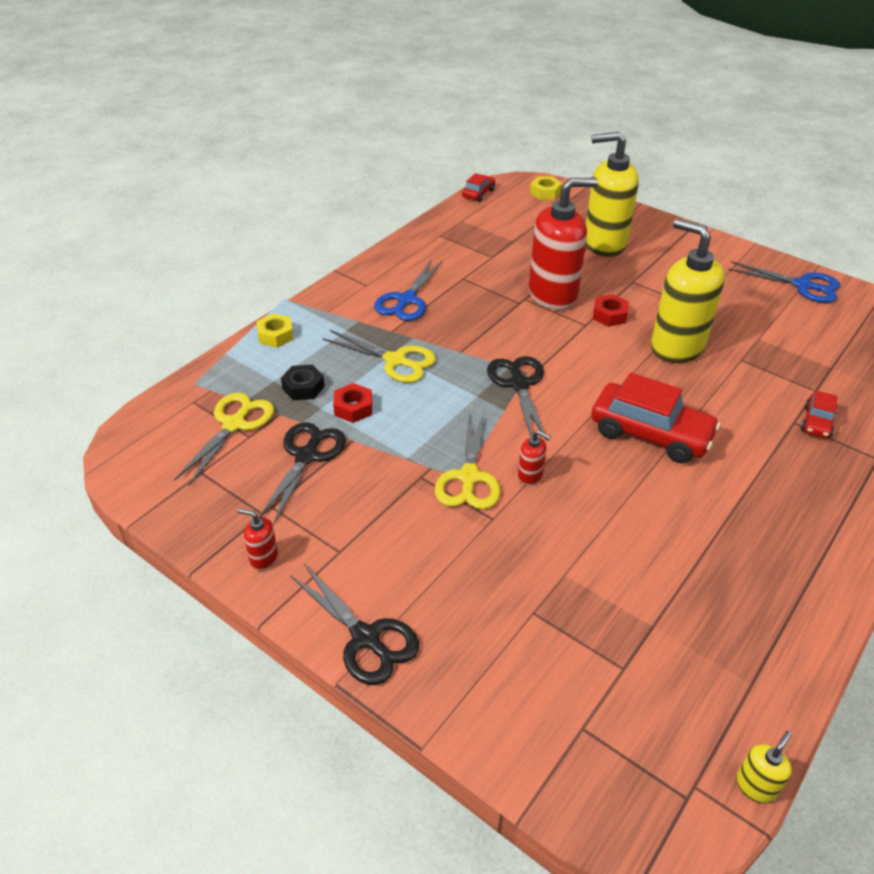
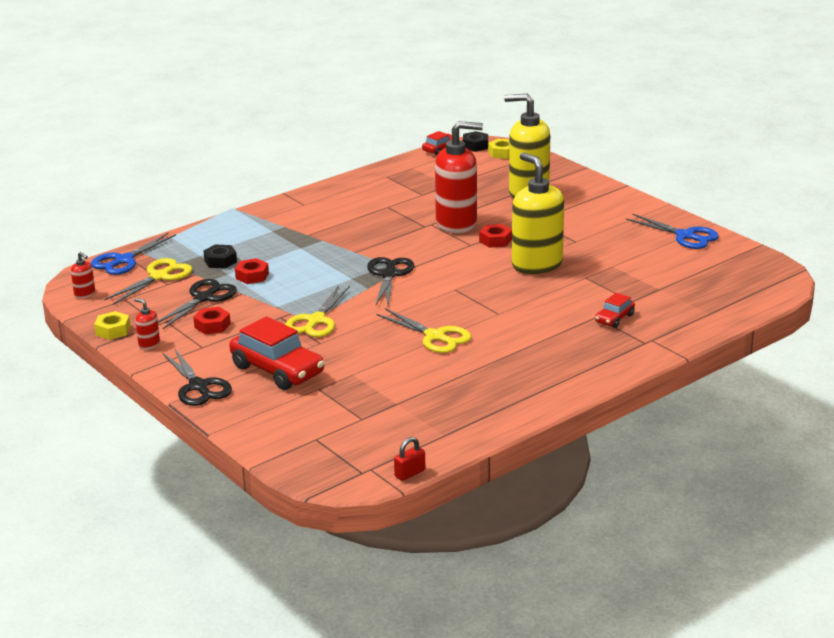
camera: 15 degrees right, 15 degrees down
(276, 335) = (214, 229): yellow nut -> yellow nut (113, 330)
(337, 506) = (212, 325): none -> red nut
(395, 361) = (300, 252): yellow scissors -> yellow scissors (435, 336)
(406, 300) = (331, 217): blue scissors -> blue scissors (123, 260)
(512, 186) = (475, 146): none -> black nut
(530, 476) = (362, 324): red soap dispenser -> red soap dispenser (85, 294)
(650, 434) = (472, 312): red car -> red car (277, 370)
(755, 786) = (410, 473): yellow soap dispenser -> red padlock

